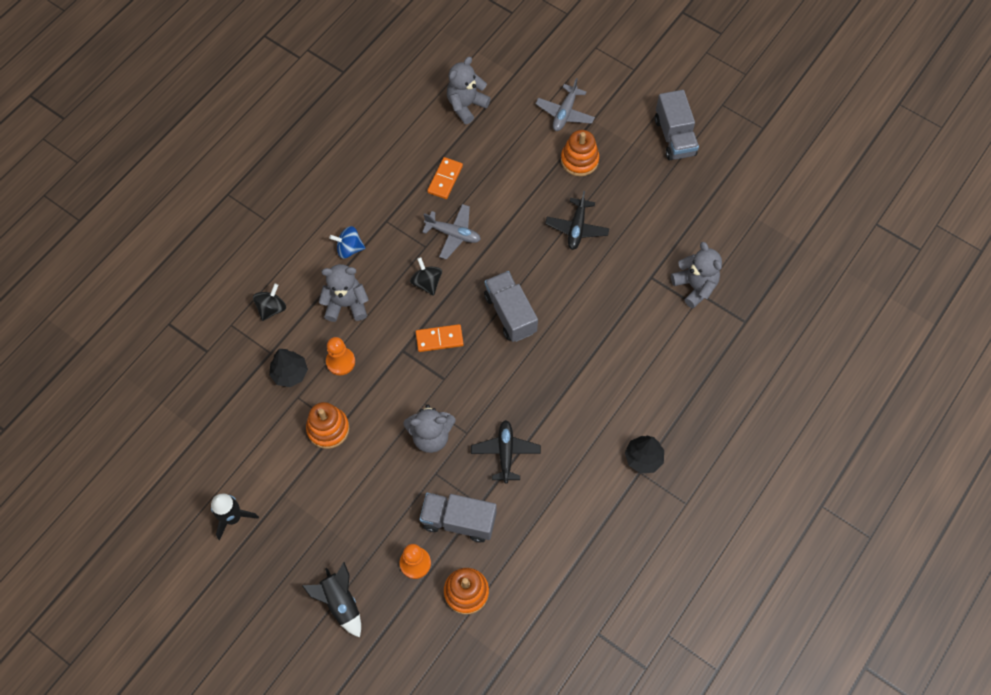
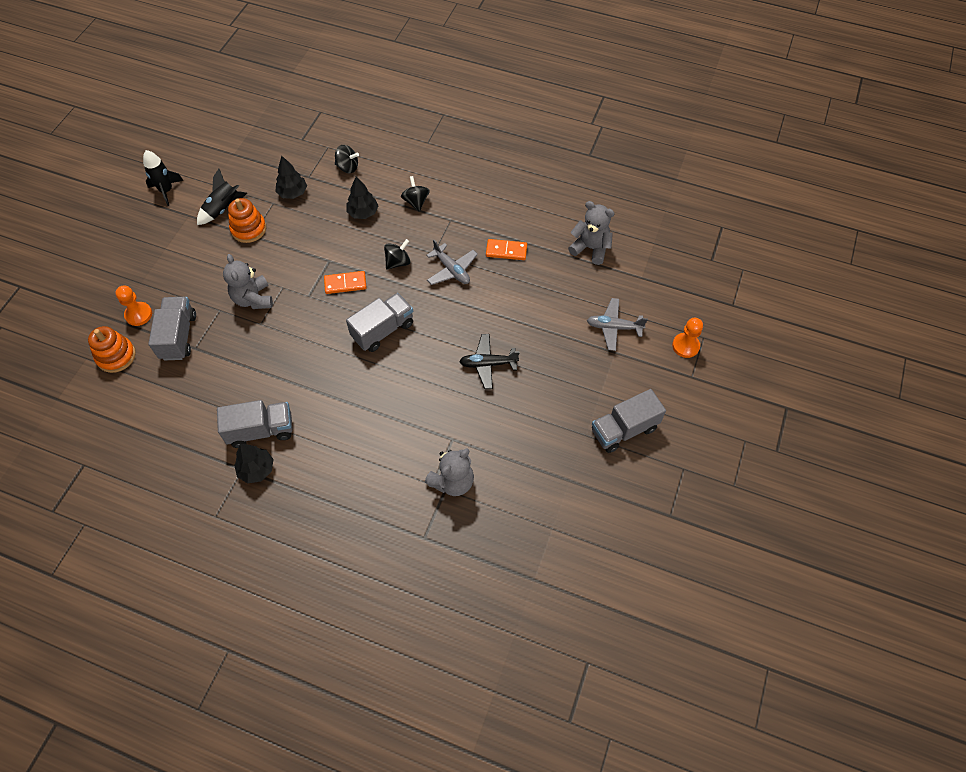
camera: 75 degrees right, 5 degrees down
(340, 362) = (310, 222): orange pawn -> orange pawn (685, 346)
(340, 602) = (102, 273): black rocket -> black rocket (223, 209)
(346, 304) = (363, 213): grey teddy bear -> black tree
(349, 249) = (416, 202): blue spinning top -> black spinning top
(439, 339) = (345, 284): orange domino -> orange domino turned 75 degrees counterclockwise
(453, 234) = (452, 270): grey plane -> grey plane turned 45 degrees counterclockwise
(505, 452) = (246, 356): black plane -> none
(579, 160) = (564, 350): orange stacking toy -> none
(599, 448) = (261, 430): none -> grey truck

